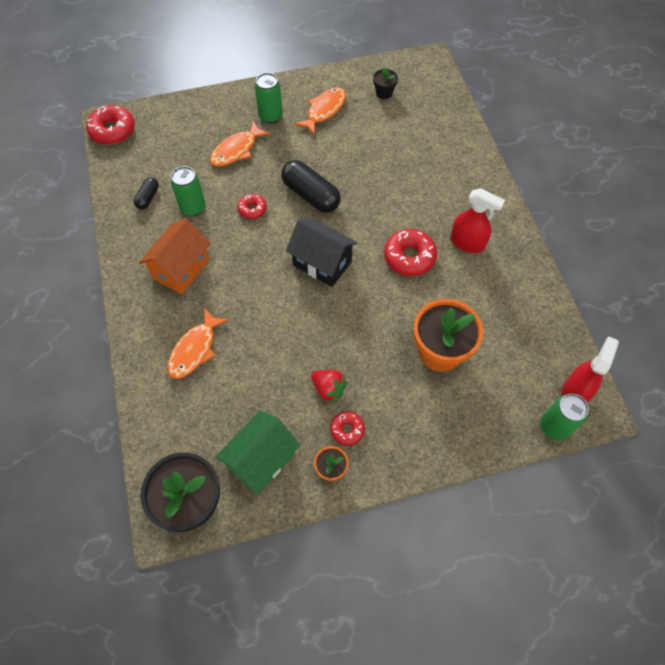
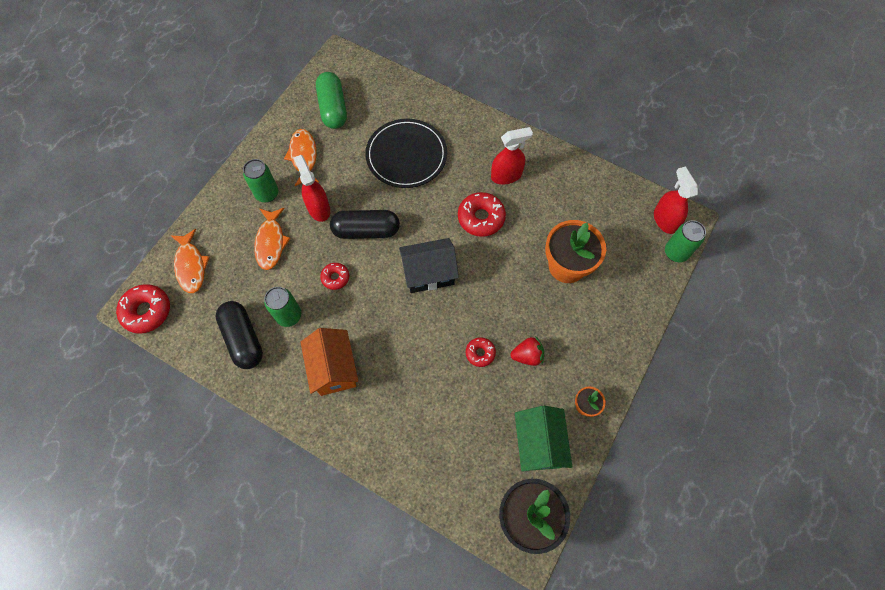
camera: 45 degrees left, 5 degrees up
(148, 198) = (243, 339): black capsule -> black capsule, size x1.92
(195, 349) = (411, 416): orange fish -> orange fish (191, 266)
(295, 153) = (318, 208): none -> red spray bottle
(347, 430) = (567, 371): red donut -> red donut (480, 353)
(384, 93) = (333, 108): black flower pot -> green capsule
(402, 166) = (406, 155): none -> black plate

